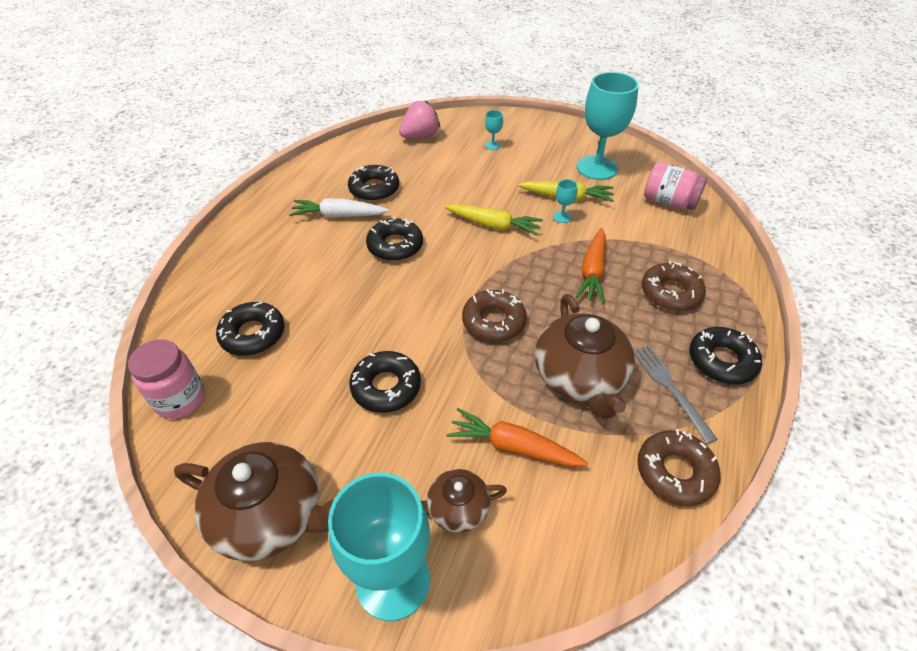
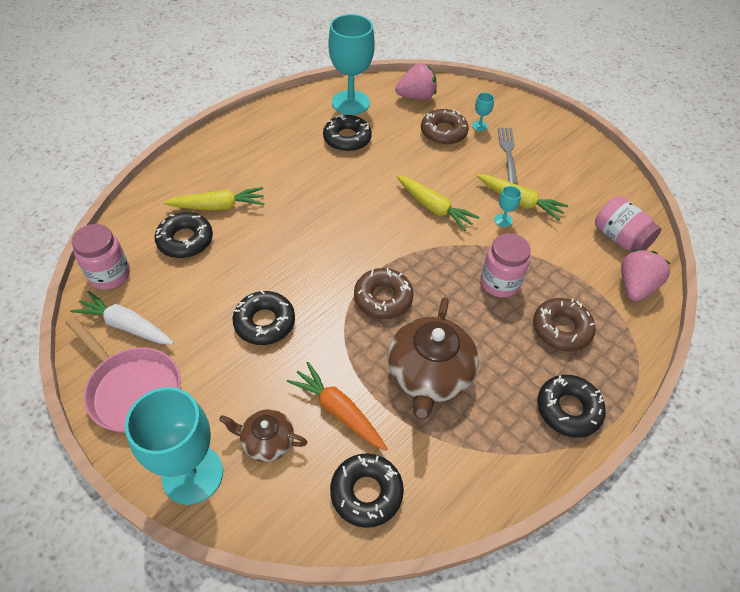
camera: 20 degrees right, 5 degrees up
(271, 515) = (132, 389): brown teapot -> pink pan
(273, 289) = (218, 206): none -> yellow carrot
(339, 216) = (304, 155): white carrot -> white carrot (126, 325)
(395, 246) = (337, 199): black donut -> black donut (366, 492)
(592, 271) = (499, 283): orange carrot -> pink jar
(597, 168) = (568, 180): turquoise goblet -> turquoise goblet (350, 103)
(669, 388) = (503, 414): grey fork -> grey fork (508, 153)
(675, 472) = (461, 487): brown donut -> brown donut (443, 132)
(707, 237) = (635, 287): none -> pink strawberry

